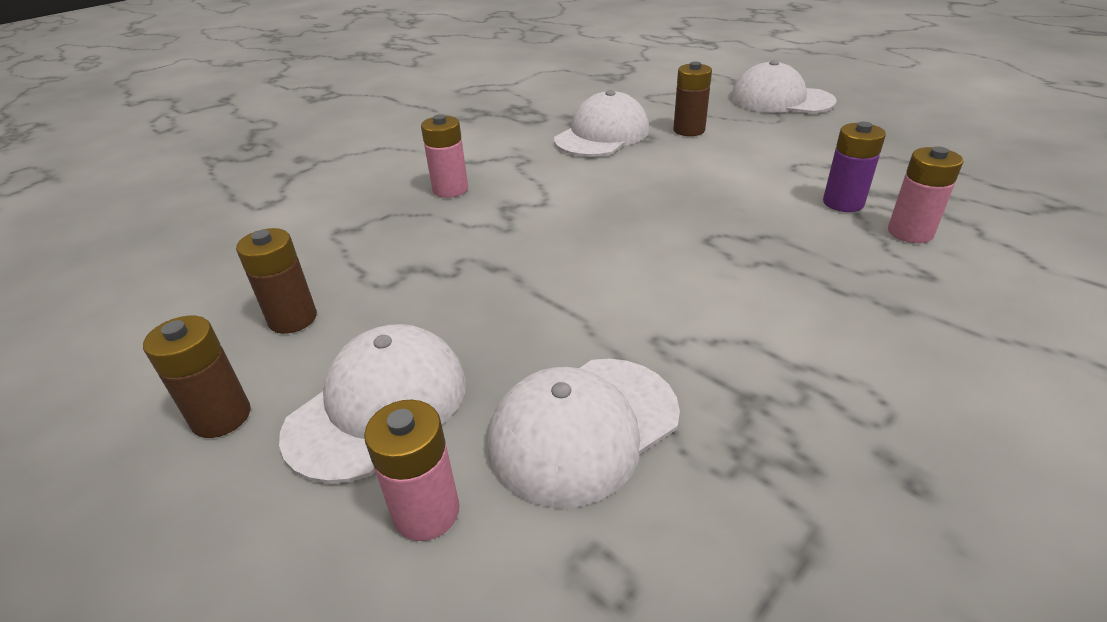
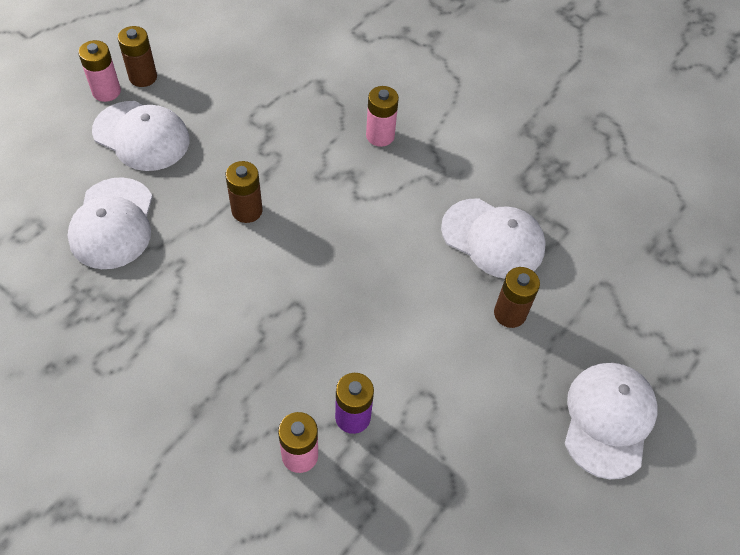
camera: 80 degrees right, 20 degrees up
(293, 319) = (219, 83): brown battery -> brown battery (247, 210)
(426, 512) = (71, 165): pink battery -> pink battery (106, 91)
(583, 428) = (112, 223): white cap -> white cap turned 135 degrees counterclockwise

